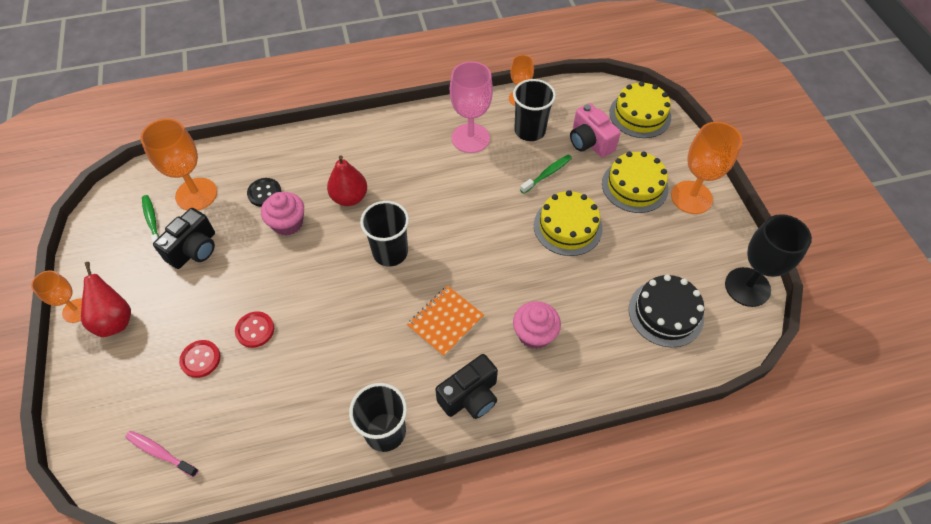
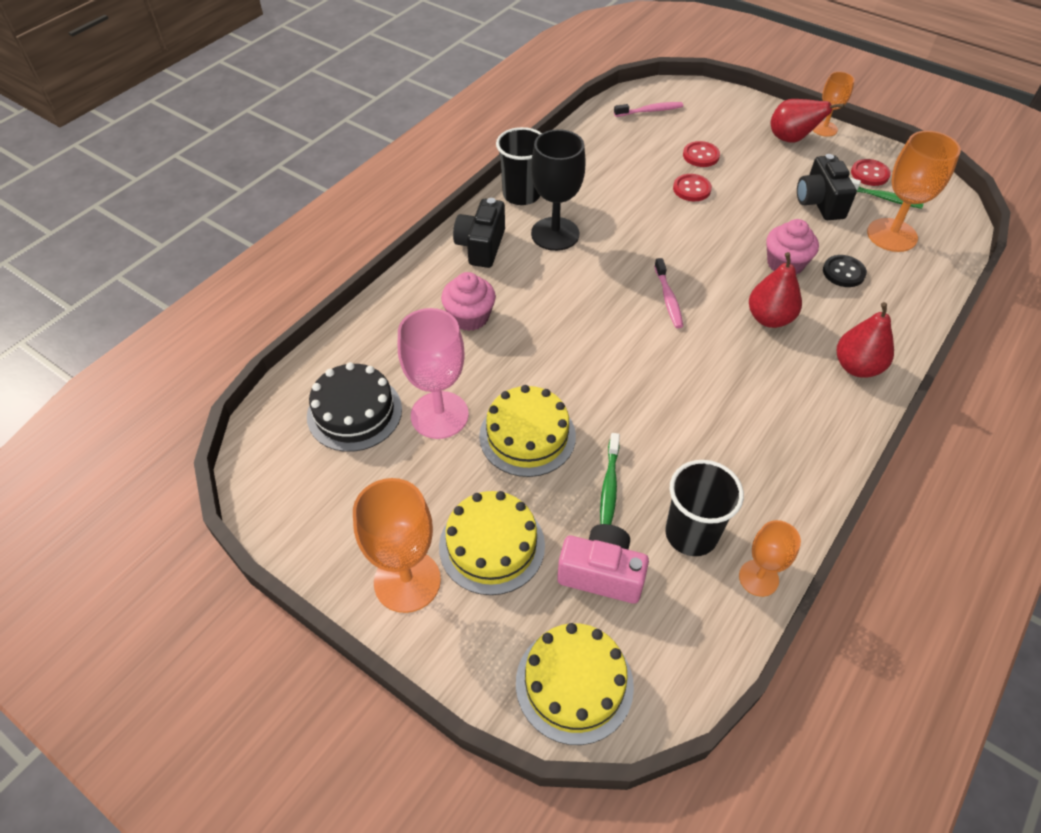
camera: 140 degrees right, 5 degrees down
(125, 246) = (869, 174): none -> red button
(345, 142) = (857, 367): none -> red pear
(390, 252) = (668, 299): black cup -> pink toothbrush
(445, 321) = (556, 279): orange notebook -> none
(470, 138) = (744, 469): pink goblet -> pink goblet (439, 415)
(747, 287) = (275, 500): black goblet -> black goblet (555, 234)

